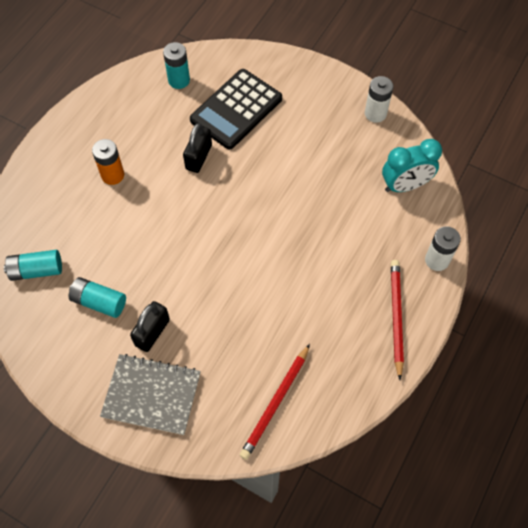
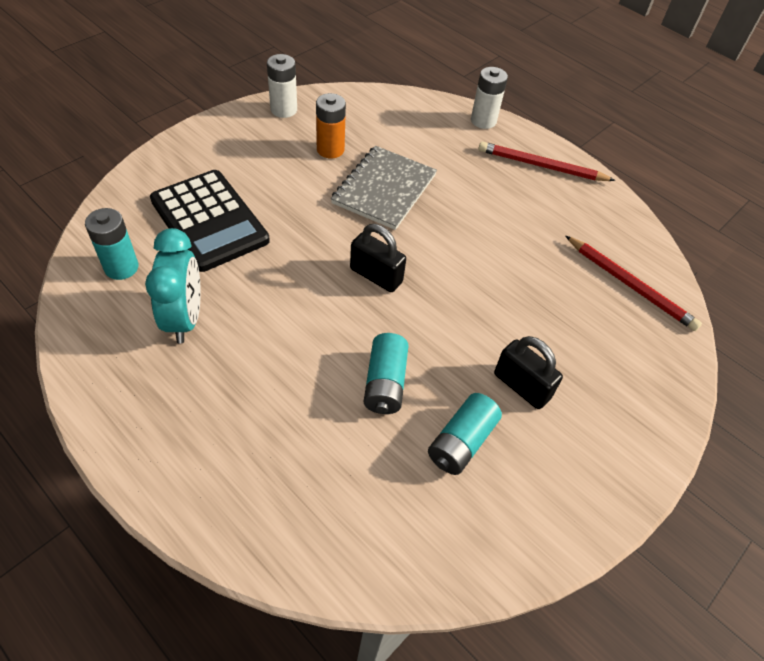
camera: 80 degrees left, 10 degrees down
(36, 270) = (383, 523): turquoise battery -> turquoise battery (385, 383)
(112, 175) = (248, 382): orange battery -> orange battery (330, 149)
(151, 395) = (611, 406): grey notebook -> grey notebook (384, 189)
(198, 157) = (266, 276): black padlock -> black padlock (376, 275)
(405, 185) = (387, 116): turquoise clock -> turquoise clock (185, 318)

